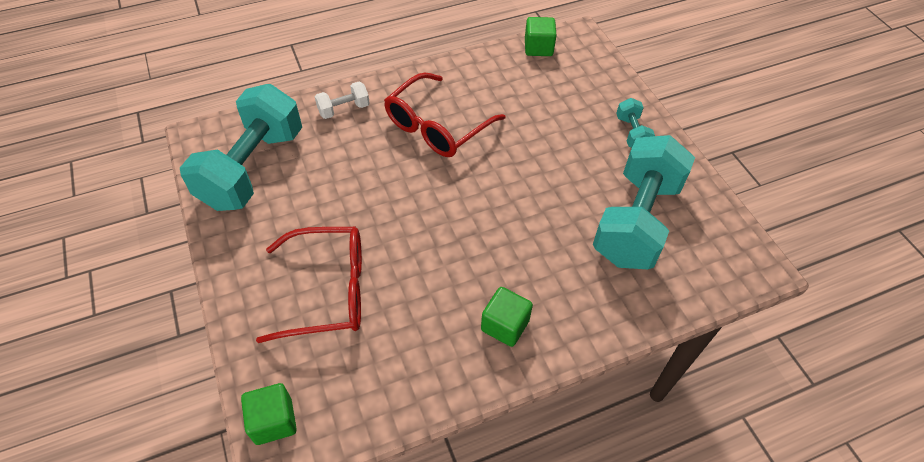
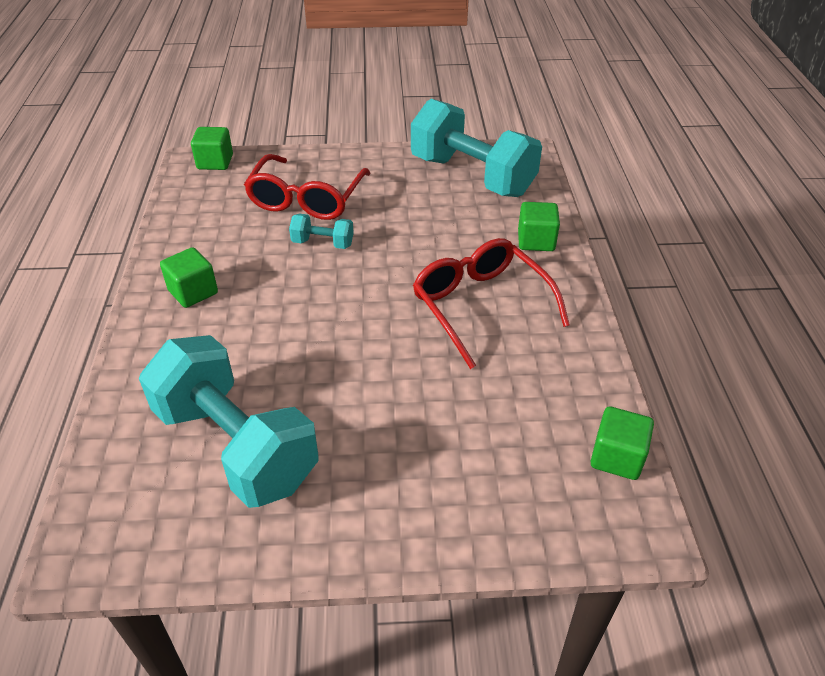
camera: 110 degrees right, 10 degrees down
(344, 109) = (536, 241): white dumbbell -> green cube
(632, 133) = (385, 509): turquoise dumbbell -> turquoise dumbbell (323, 243)

